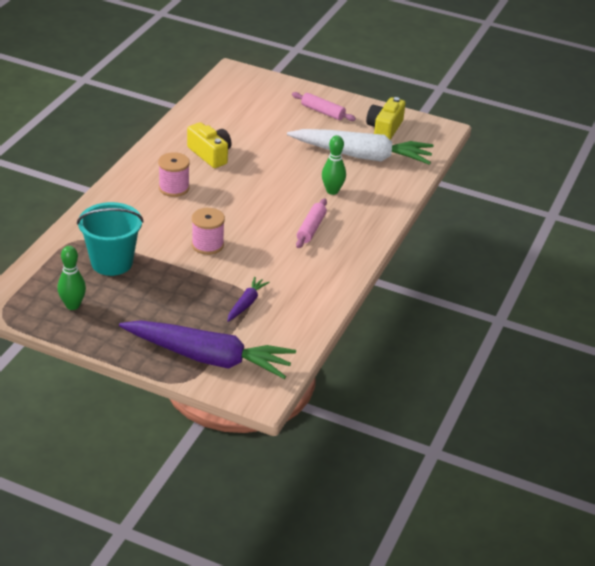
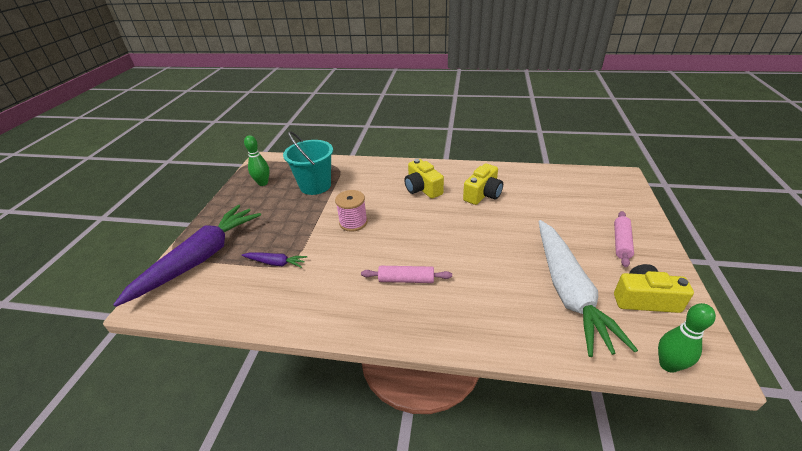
camera: 80 degrees right, 0 degrees up
(174, 188) = (422, 189): pink spool -> yellow camera
(209, 358) = (200, 258): purple carrot -> purple carrot turned 150 degrees counterclockwise
(332, 191) = (482, 281): green bowling pin -> green bowling pin (668, 365)

